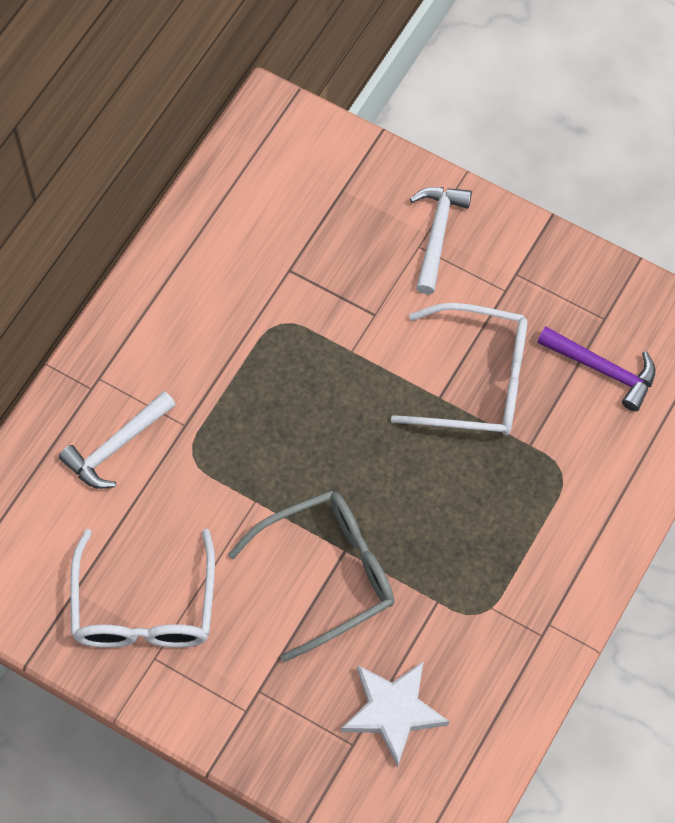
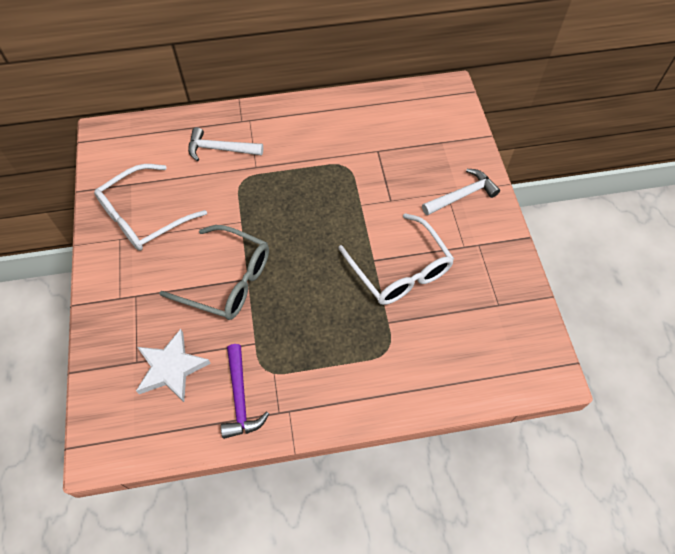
camera: 50 degrees right, 5 degrees down
(603, 370) = (468, 326): purple hammer -> purple hammer (240, 398)

